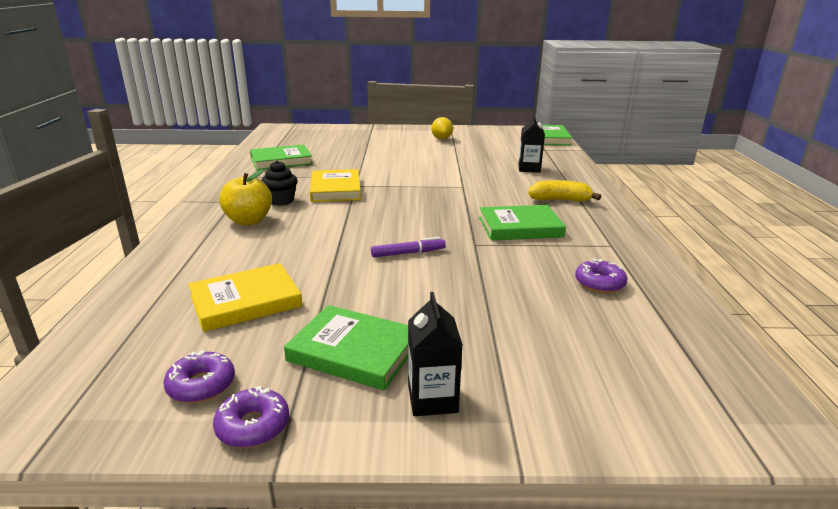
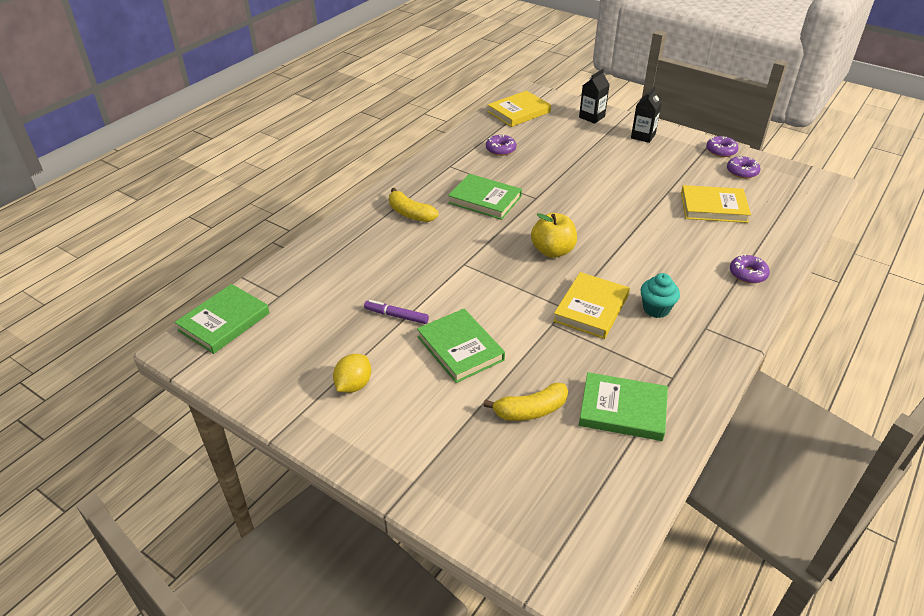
camera: 145 degrees left, 15 degrees up
(193, 244) = (748, 274): none -> purple donut
(249, 221) = (696, 288): yellow apple -> yellow apple (552, 251)
(281, 201) = (656, 309): black cupcake -> turquoise cupcake
(336, 151) = (530, 410): none -> yellow banana
(354, 351) = (665, 162): green book -> green book (460, 348)
(408, 253) = (589, 207): purple marker -> purple marker (396, 316)
(529, 169) = (361, 266): black carton -> black carton (592, 117)
(696, 361) = (519, 112): none -> yellow book

